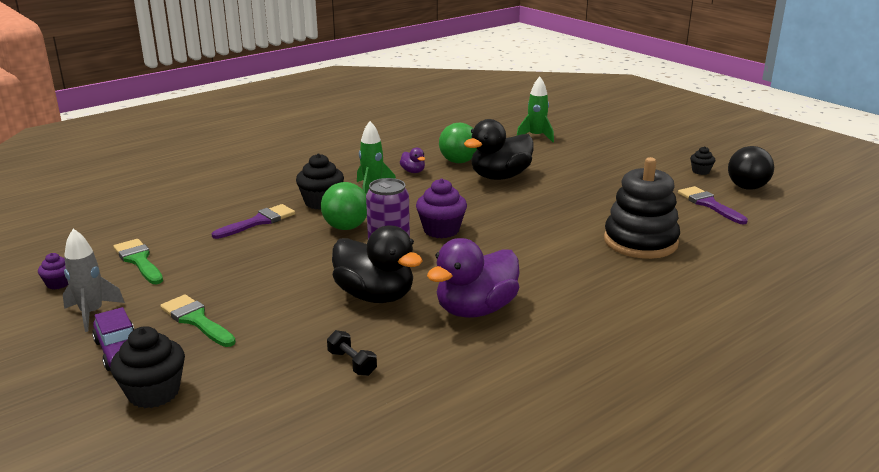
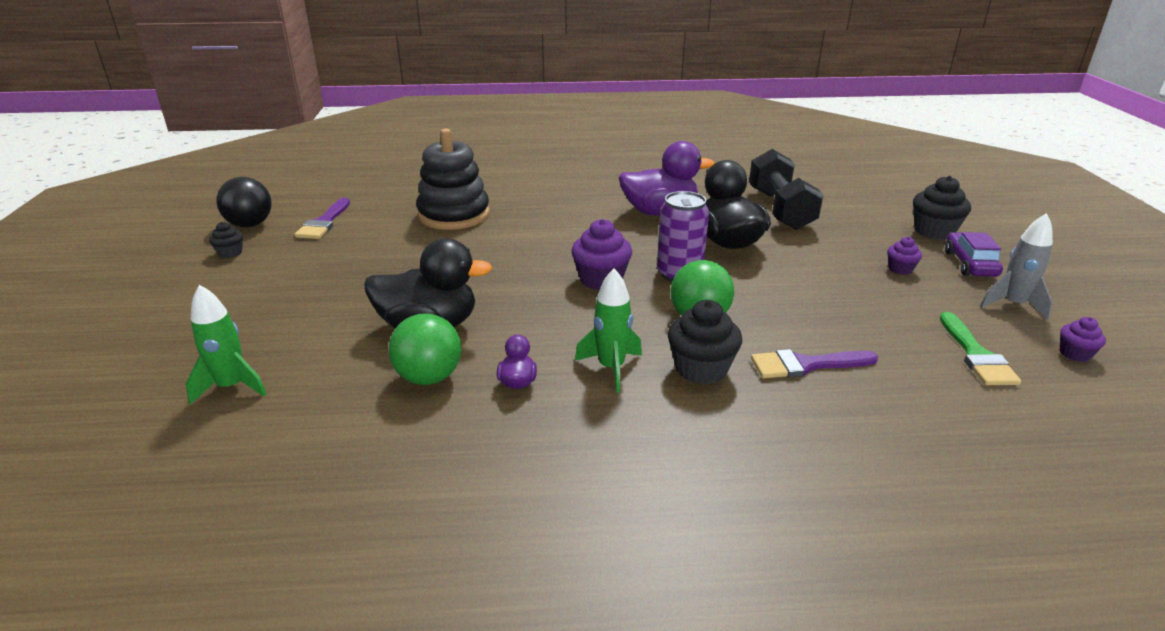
camera: 145 degrees left, 5 degrees up
(196, 320) = (900, 269): green brush -> purple cupcake
(352, 363) = (780, 209): black dumbbell -> black dumbbell, size x2.38

